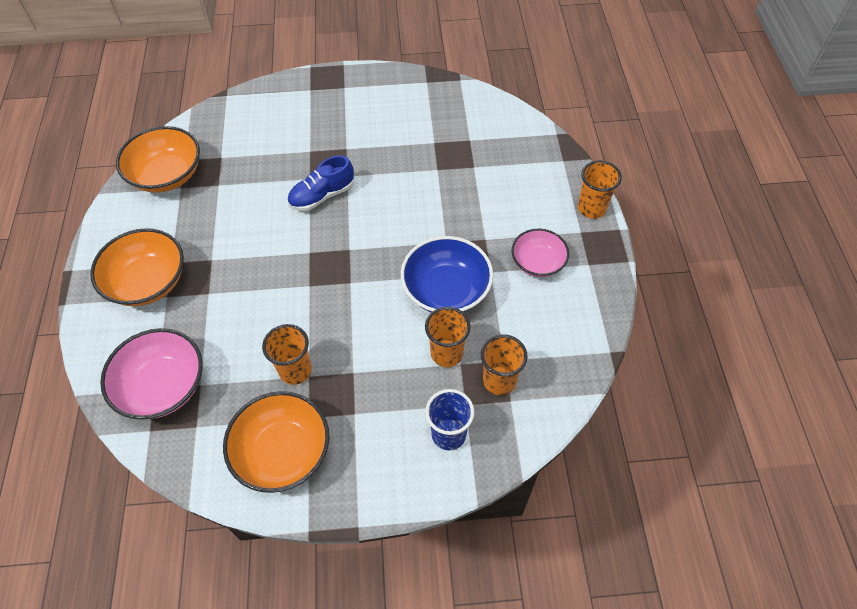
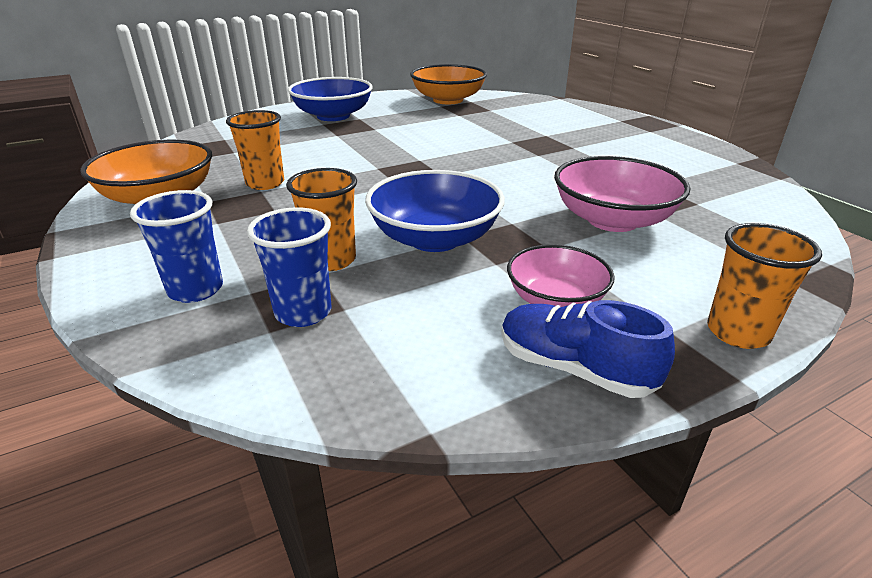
camera: 65 degrees right, 25 degrees down
(148, 282) = (333, 116): orange bowl -> blue bowl
(163, 386) = (227, 141): pink bowl -> pink bowl (612, 220)
(322, 196) = (497, 150): blue shoe -> blue shoe (574, 369)
(499, 381) = (303, 312): orange cup -> blue cup

